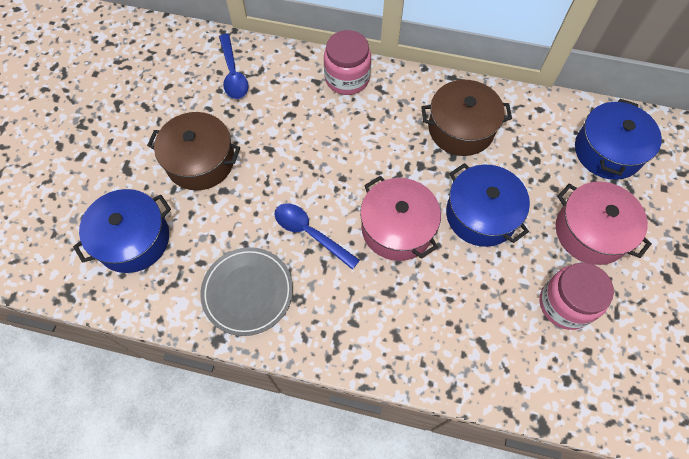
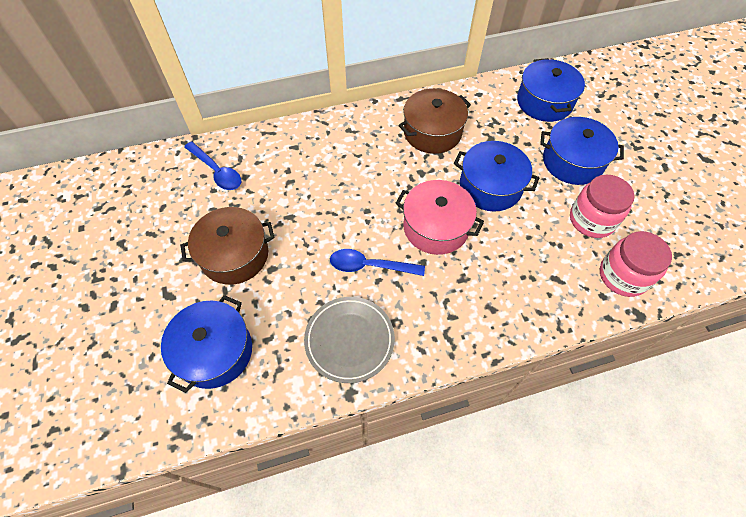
camera: 30 degrees left, 5 degrees down
(347, 78) = (318, 134): pink jar -> pink jar (623, 276)
(591, 232) = (572, 162): pink pot -> blue pot

